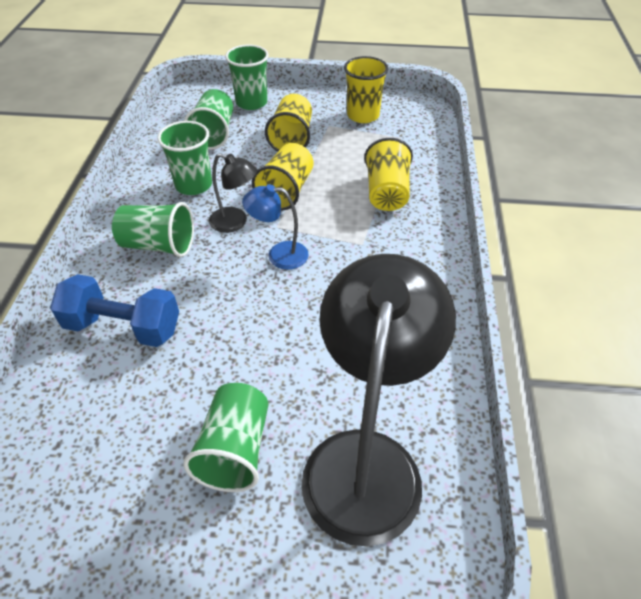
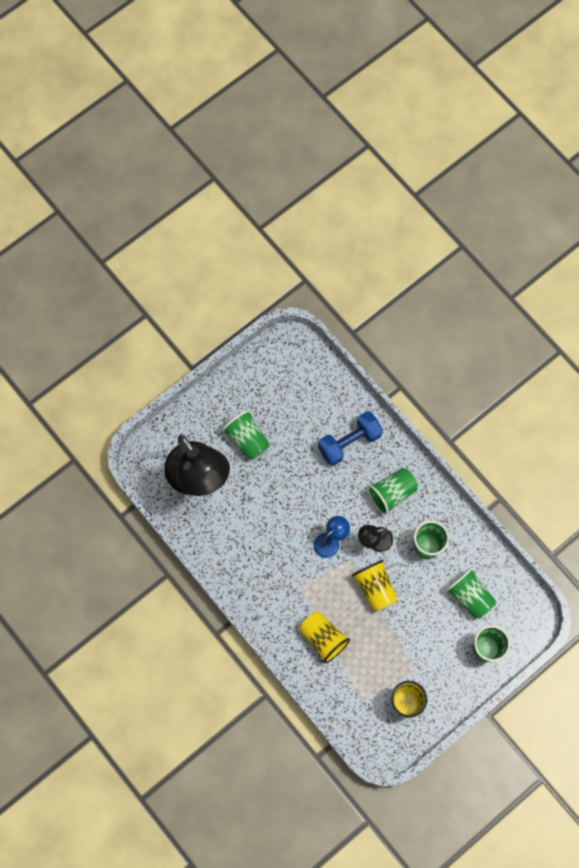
camera: 135 degrees right, 25 degrees up
(291, 139) = (421, 636): yellow cup -> none

